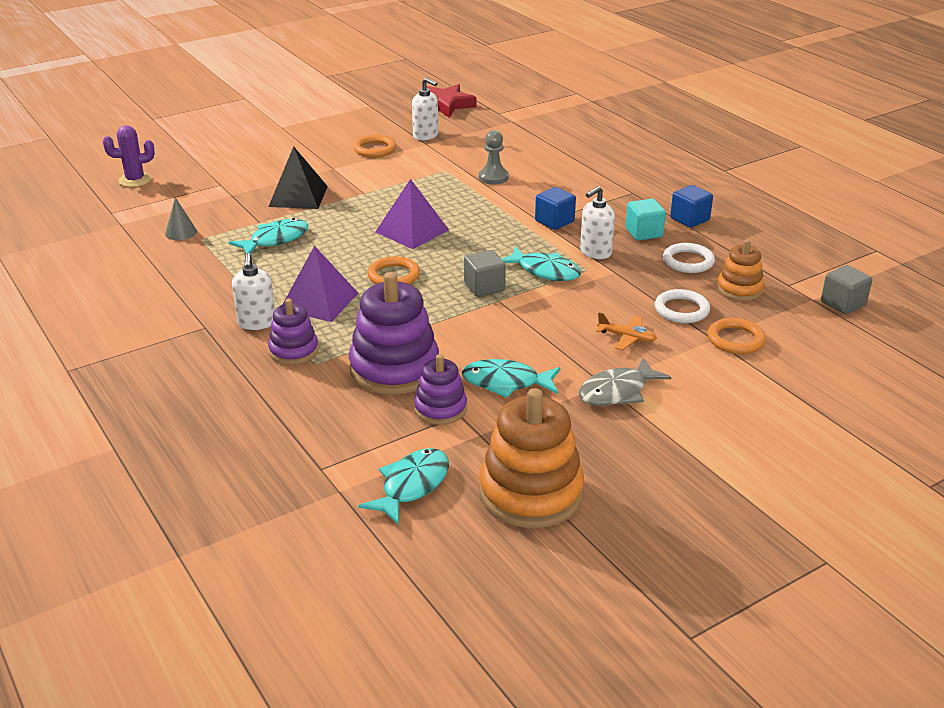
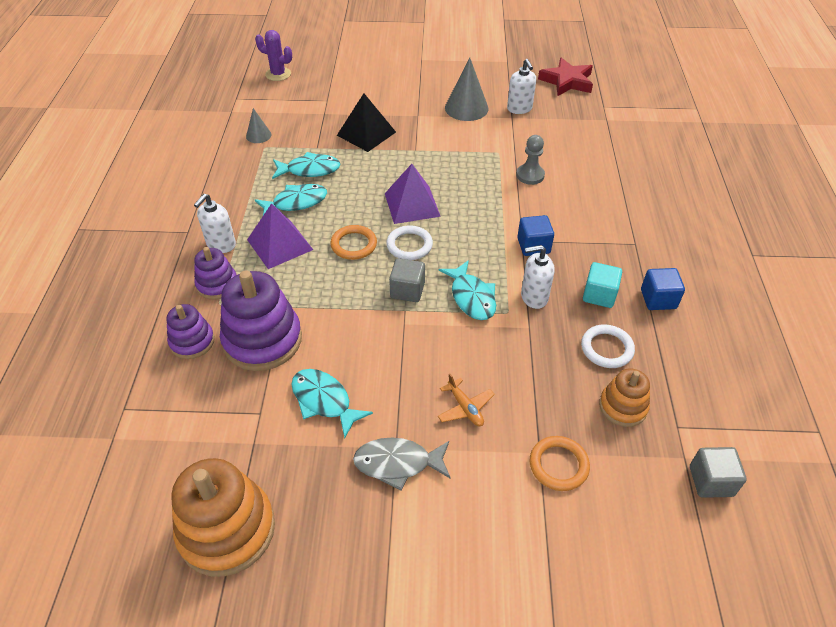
camera: 35 degrees right, 15 degrees up
(374, 149) = (466, 108): orange ring -> grey cone
(412, 486) = (159, 465): turquoise fish -> turquoise fish (296, 203)
(440, 409) = (253, 399): purple stacking toy -> purple stacking toy (192, 342)
(681, 310) = (544, 402): white ring -> white ring (409, 245)

